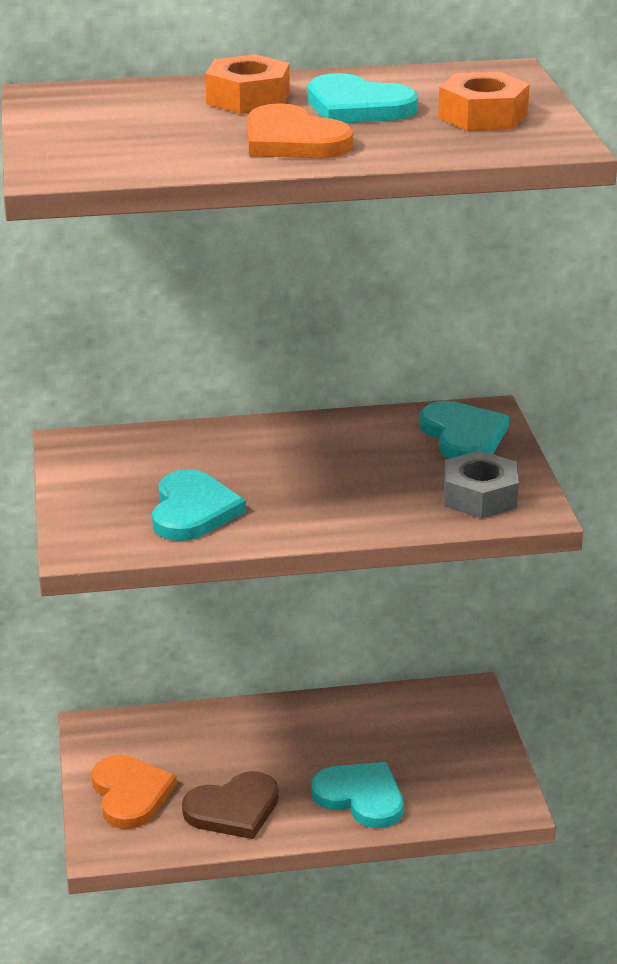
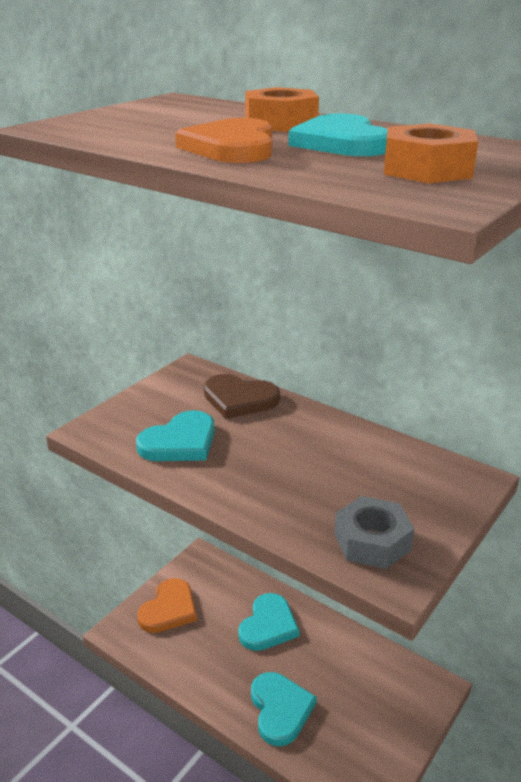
camera: 45 degrees right, 0 degrees up
(233, 809) = (204, 659): brown heart -> brown heart (239, 399)
(463, 436) = (431, 487): turquoise heart -> turquoise heart (268, 625)

